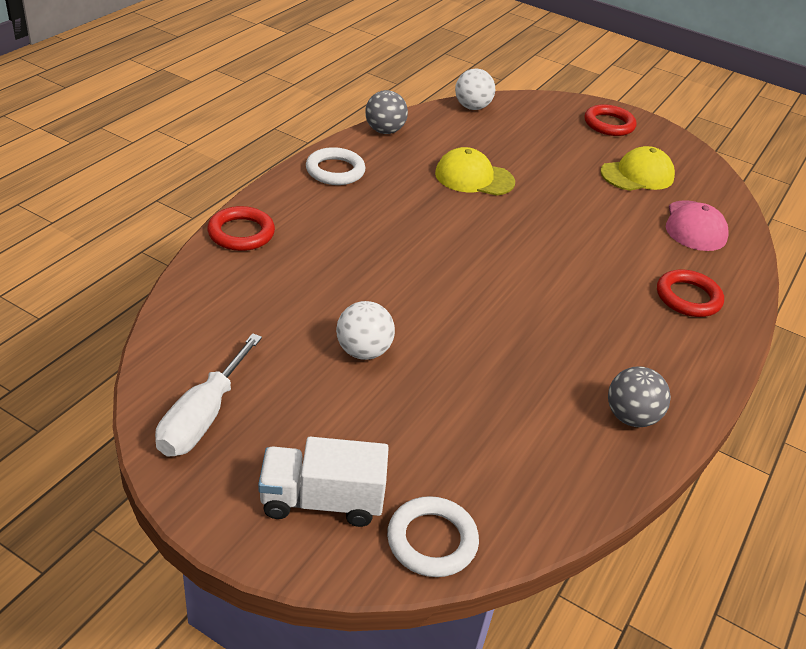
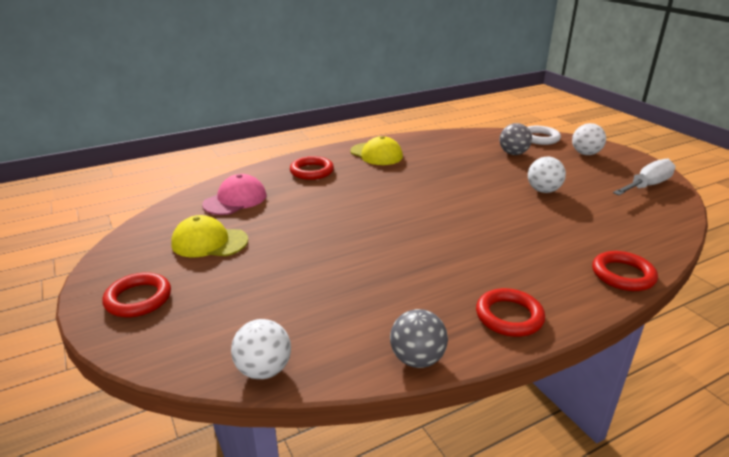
camera: 145 degrees left, 10 degrees down
(322, 501) = (585, 153): white truck -> white ball
(335, 171) = (509, 316): white ring -> red ring
(474, 178) = (366, 275): yellow cap -> yellow cap (376, 154)
(631, 417) = (414, 145): grey ball -> grey ball (513, 153)

